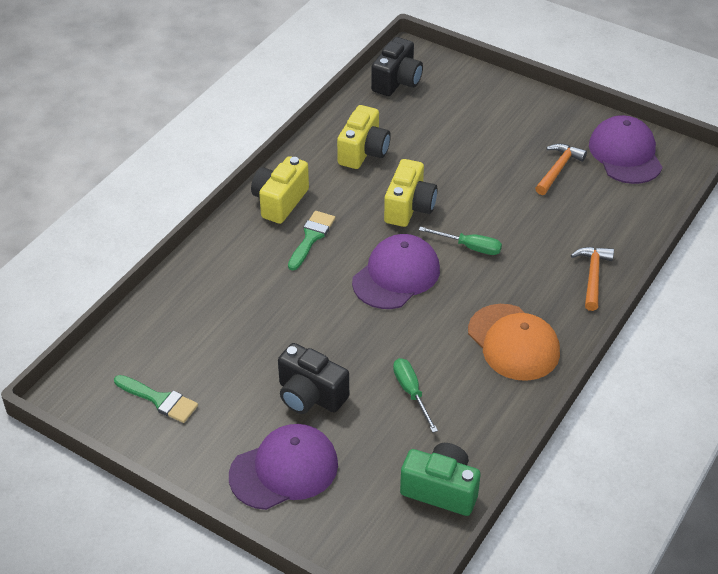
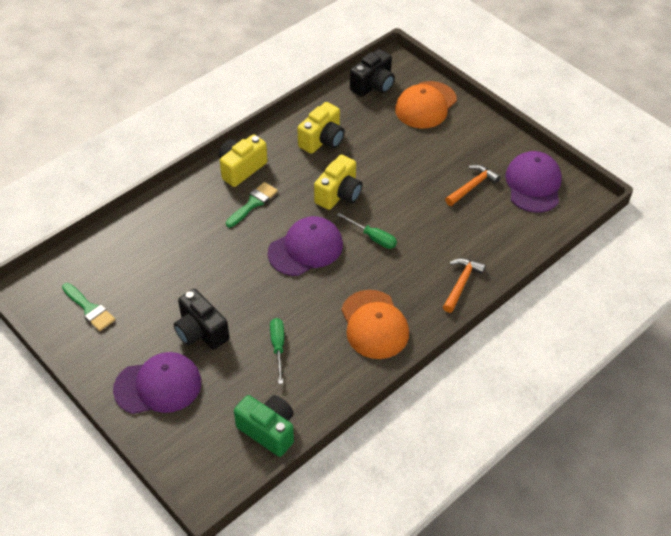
camera: 15 degrees right, 5 degrees up
(466, 92) = (425, 105): none -> orange cap

